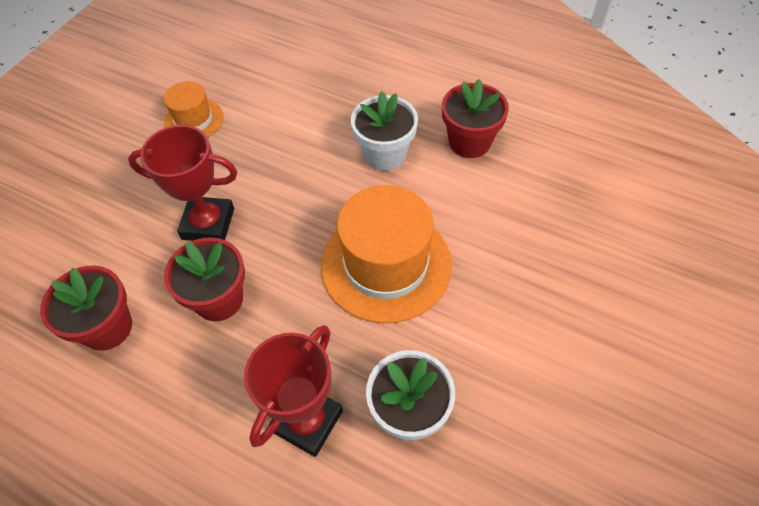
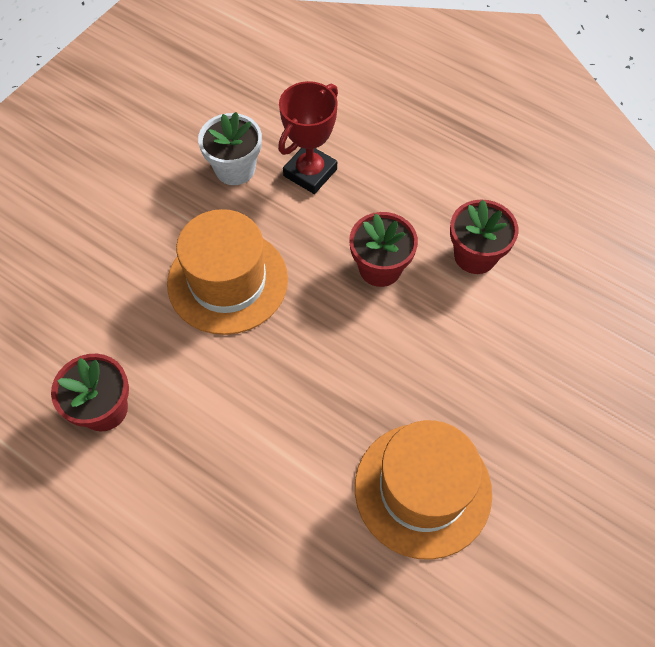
camera: 175 degrees left, 5 degrees up
(194, 120) = (423, 489): orange hat -> orange hat, size x1.87
(208, 223) = (395, 344): red trophy -> none
(385, 154) = (202, 405): white flower pot -> none

